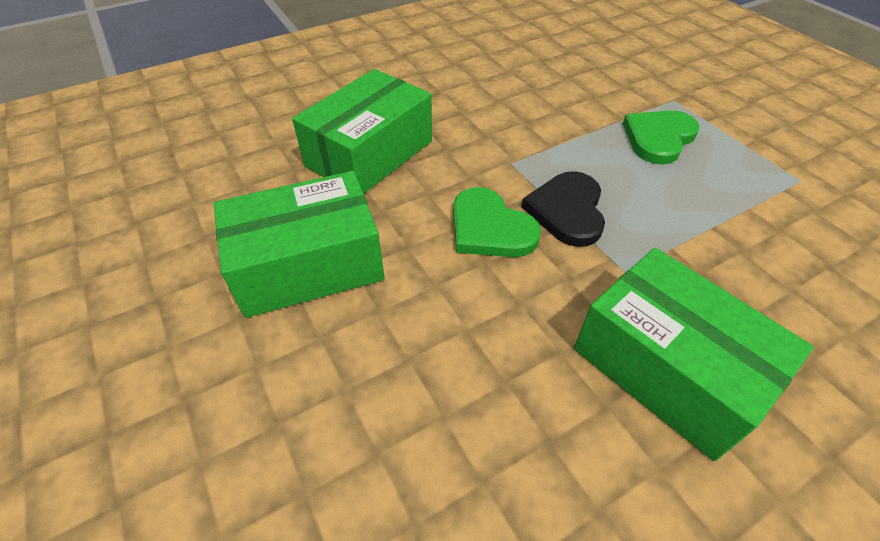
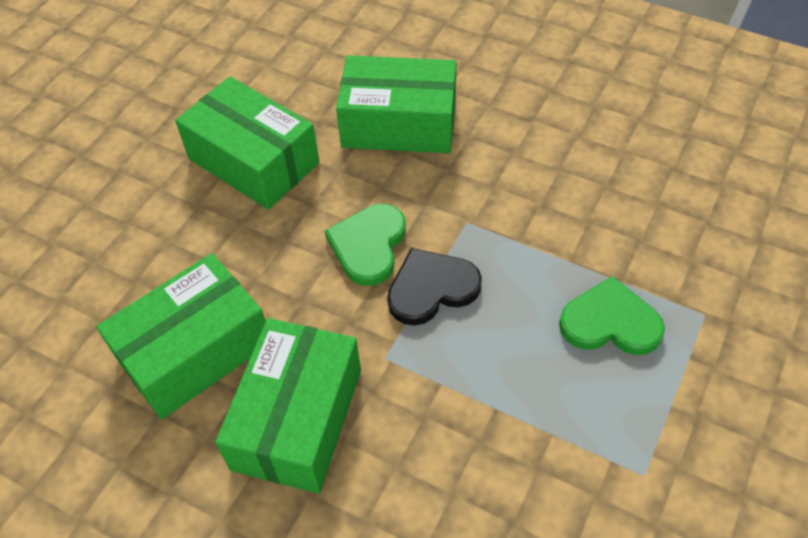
camera: 60 degrees right, 5 degrees up
(528, 428) = (194, 351): none -> green box

